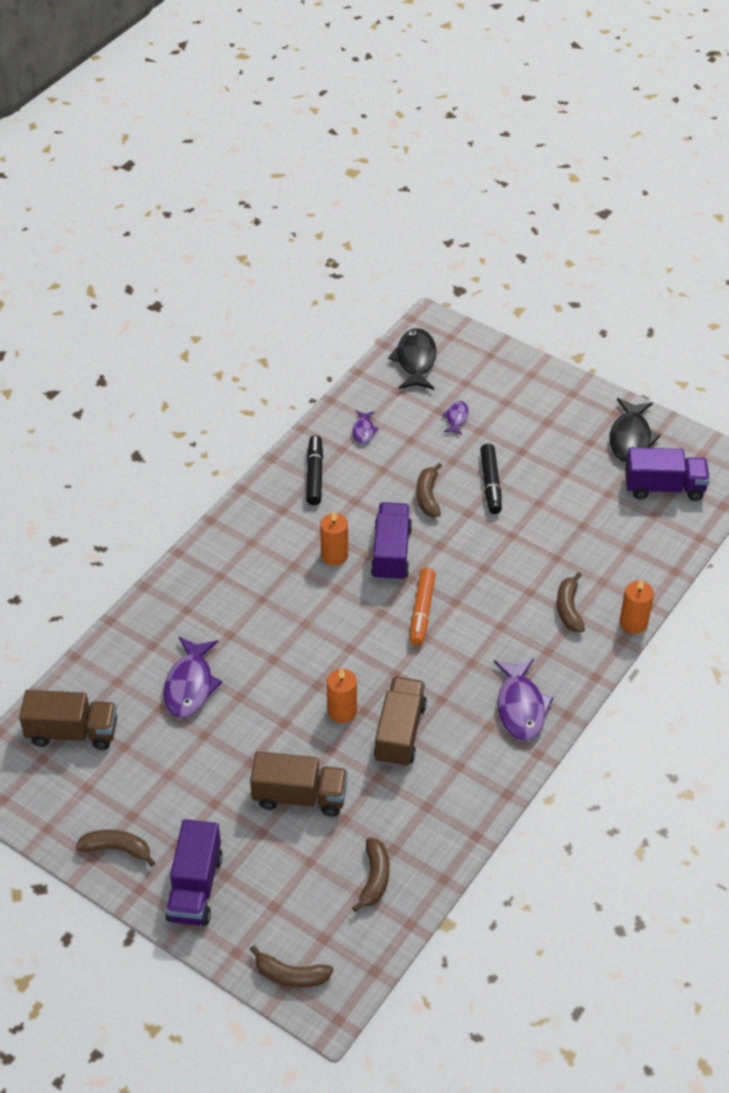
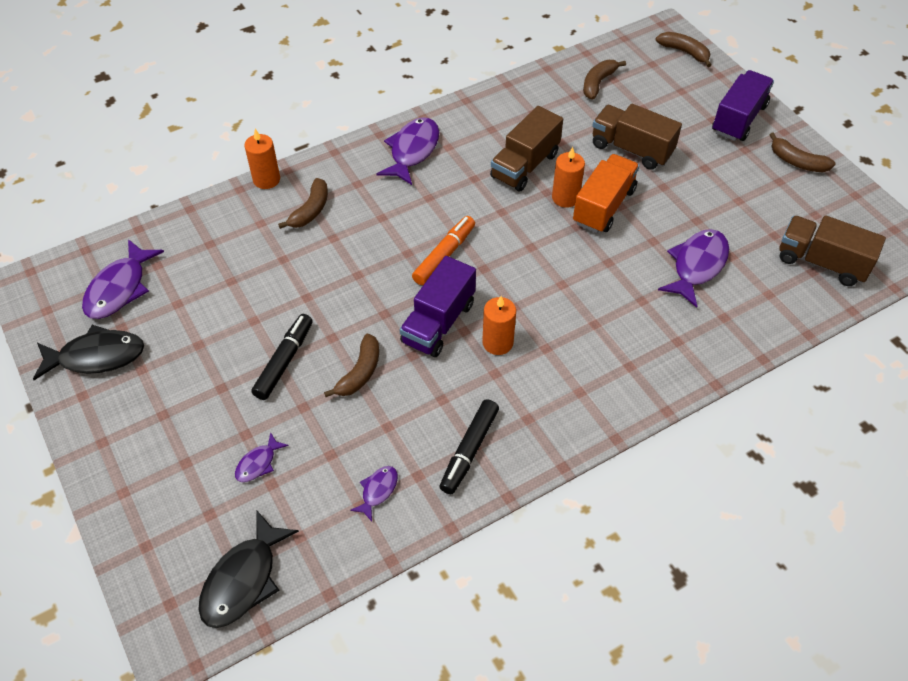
camera: 155 degrees left, 5 degrees up
(300, 715) = (603, 206): none -> orange truck
(630, 438) = (96, 357): black fish -> black fish turned 45 degrees clockwise
(664, 488) = (119, 288): purple truck -> purple fish

